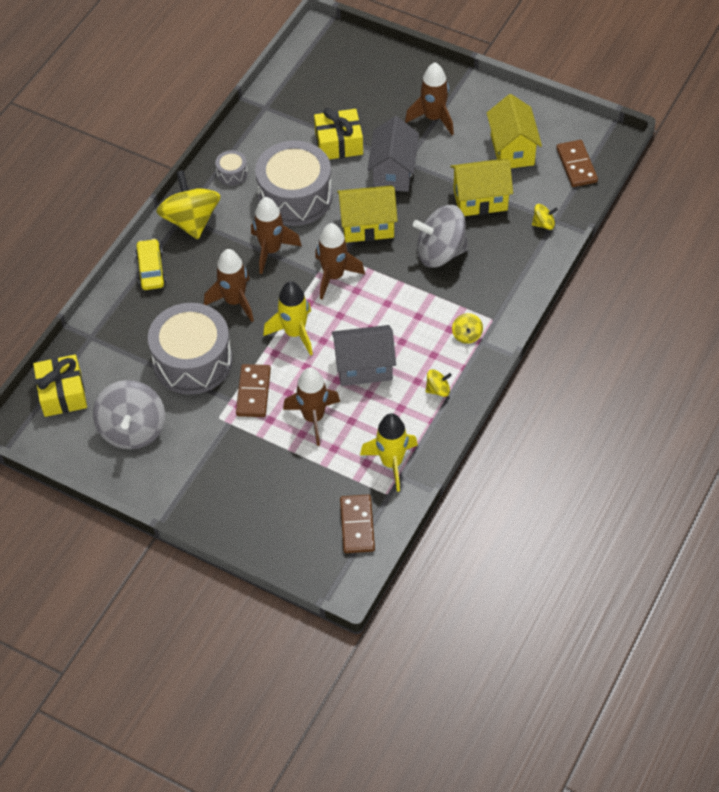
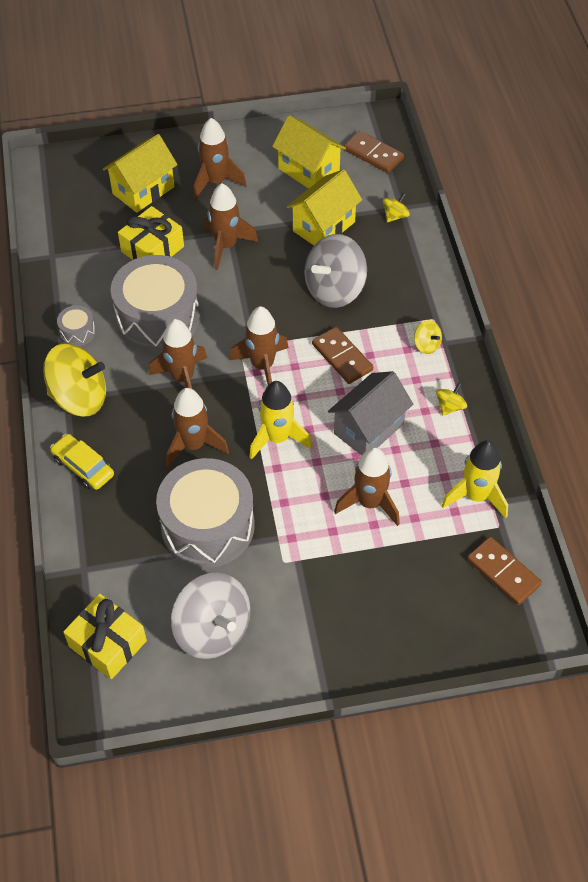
camera: 40 degrees left, 0 degrees up
(191, 221) = (79, 397): yellow spinning top -> yellow spinning top turned 150 degrees clockwise
(253, 392) = (293, 516): brown domino -> brown domino (342, 357)
(367, 226) = (249, 305): yellow house -> yellow house (143, 190)
(393, 172) = (226, 246): grey house -> brown rocket

